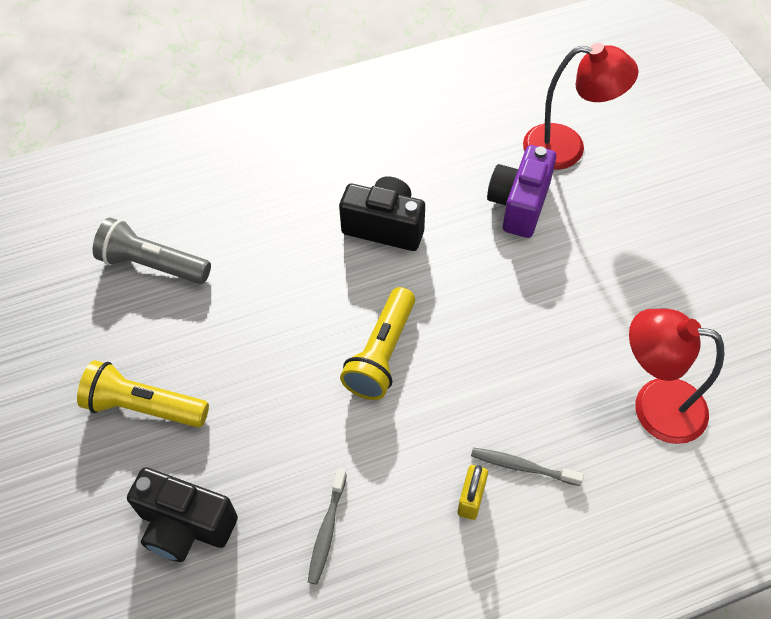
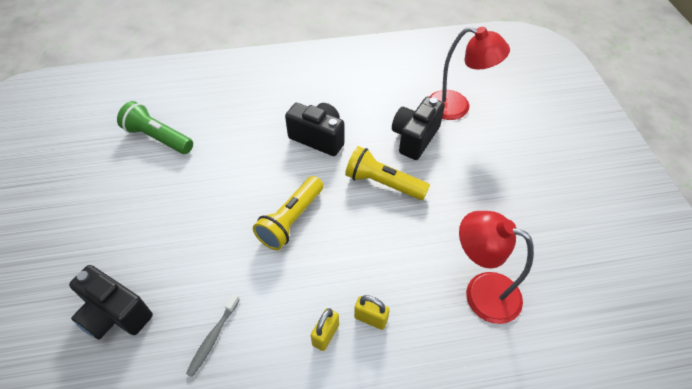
camera: 10 degrees right, 5 degrees down
(144, 407) = (118, 227): yellow flashlight -> yellow flashlight (383, 183)
(152, 265) = (158, 138): grey flashlight -> green flashlight
(519, 205) = (415, 138): purple camera -> black camera
(523, 467) = (371, 318): grey toothbrush -> yellow padlock

